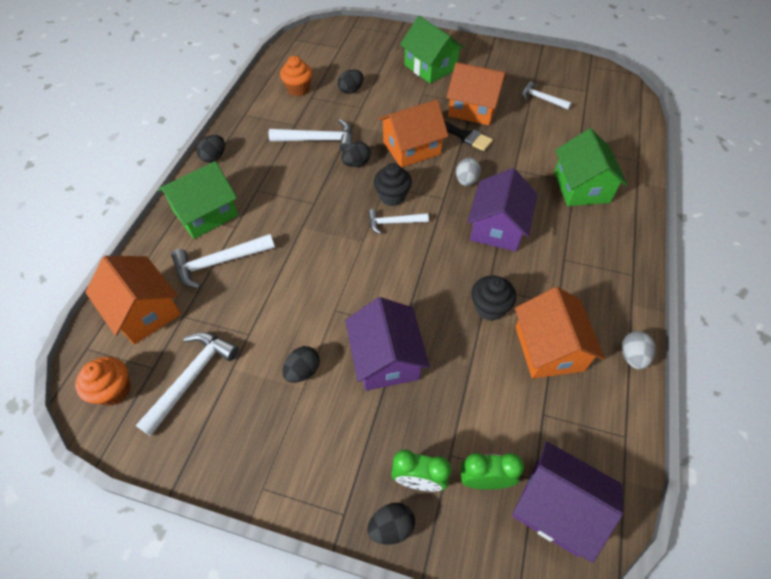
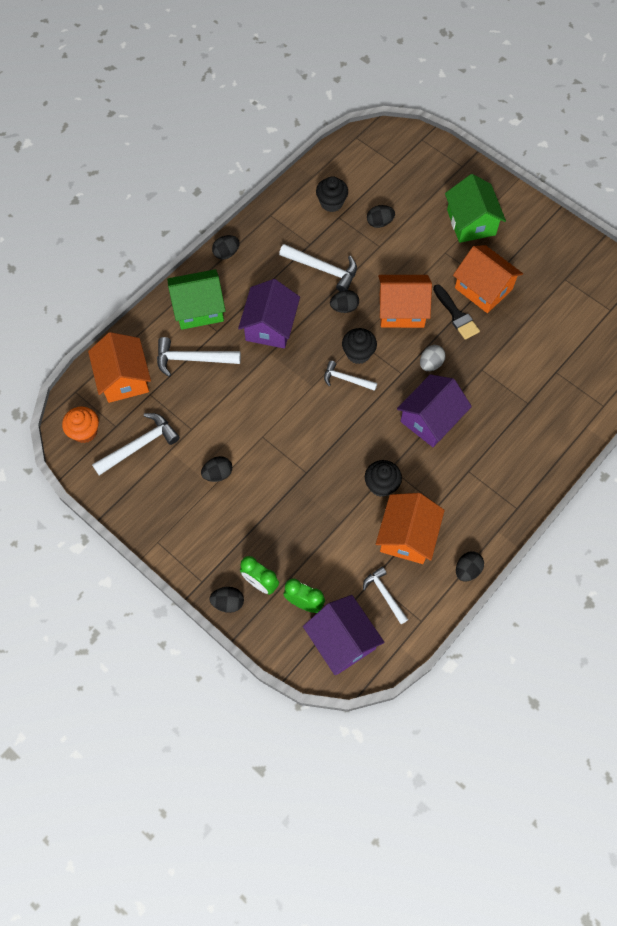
camera: 25 degrees right, 10 degrees up
(298, 89) = (331, 203): orange cupcake -> black cupcake
(386, 358) = (281, 490): purple house -> purple house (270, 326)
(541, 99) = (558, 302): white hammer -> white hammer (384, 594)
(581, 187) = (530, 411): green house -> none
(632, 357) = (467, 570): grey egg -> black egg

